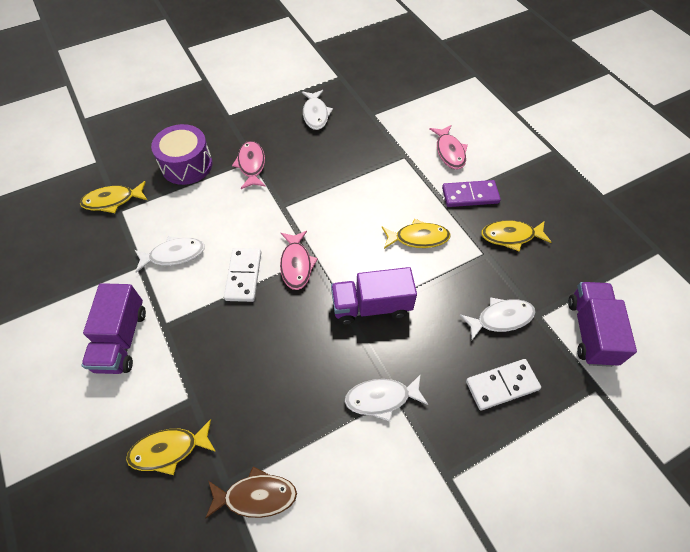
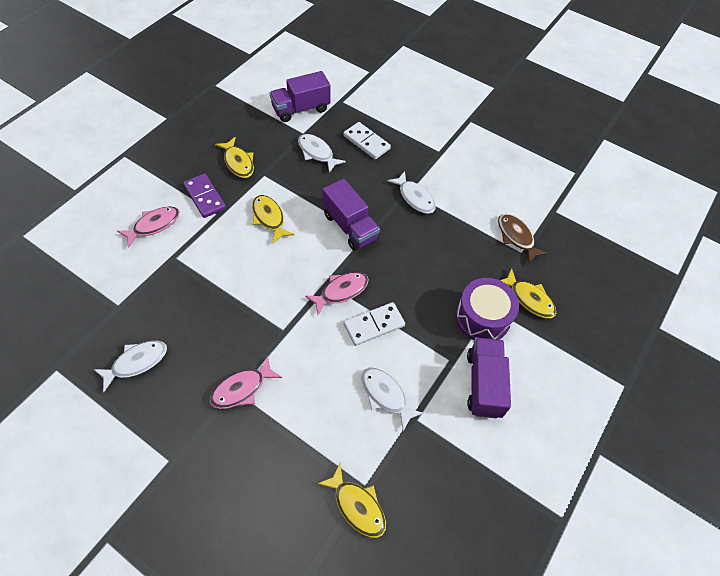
camera: 120 degrees left, 0 degrees up
(121, 339) = (484, 384): purple truck -> purple truck turned 60 degrees counterclockwise
(187, 165) = (271, 458): purple drum -> purple drum (482, 318)

